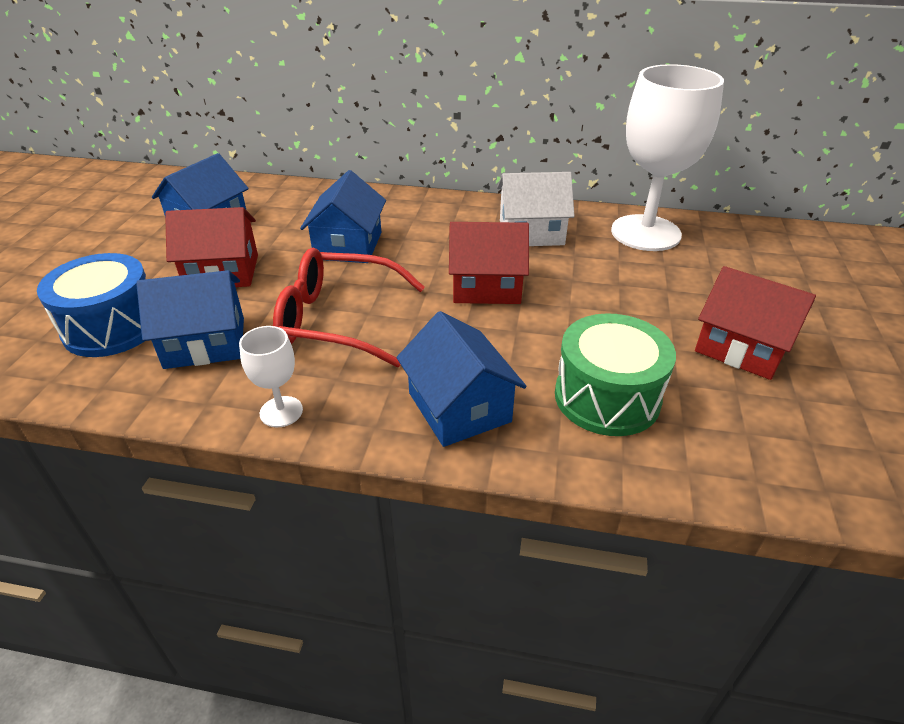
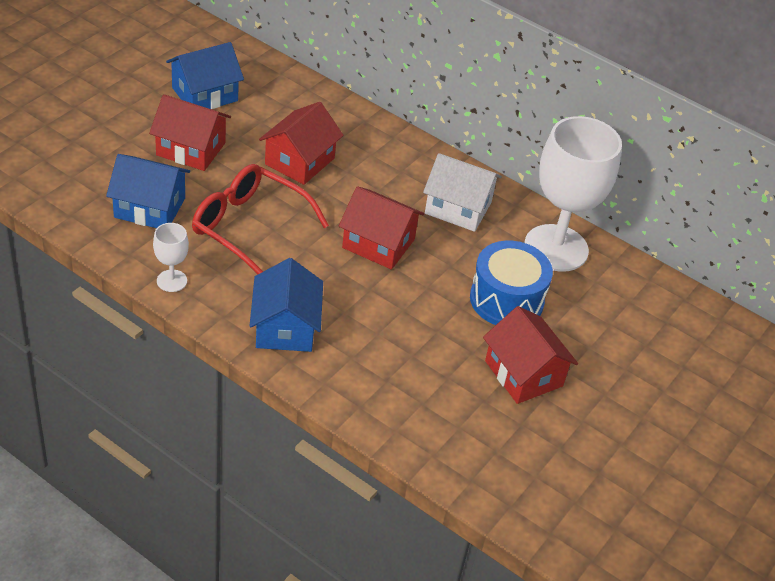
camera: 20 degrees right, 5 degrees up
(112, 327) = (95, 169): blue drum -> blue drum (506, 300)
(348, 245) = (299, 161): blue house -> red house
(607, 397) = (389, 364): green drum -> none

